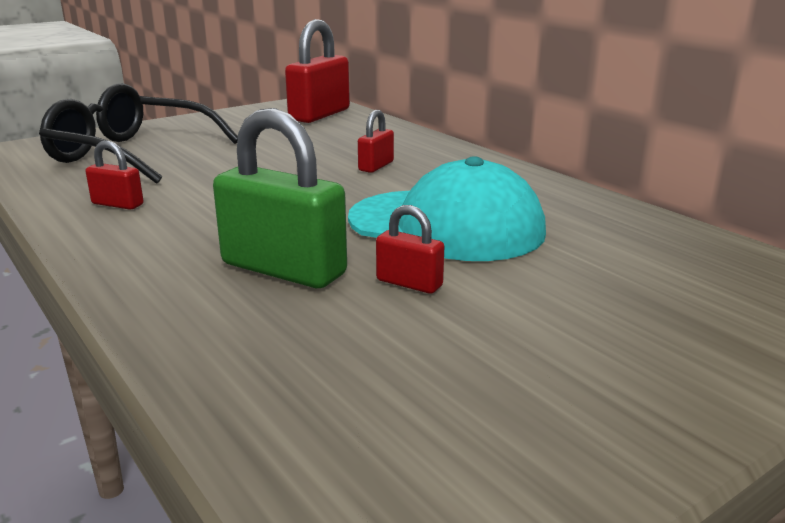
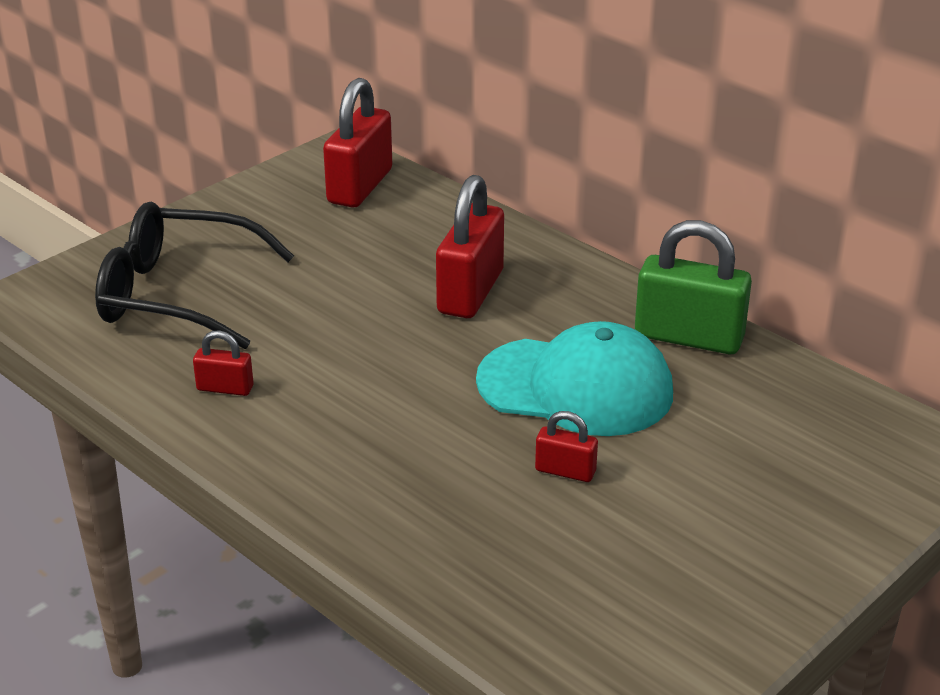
camera: 10 degrees left, 10 degrees up
(283, 269) = (445, 466): green padlock -> green padlock (688, 337)
(376, 166) = (470, 292): red padlock -> red padlock, size x2.02

